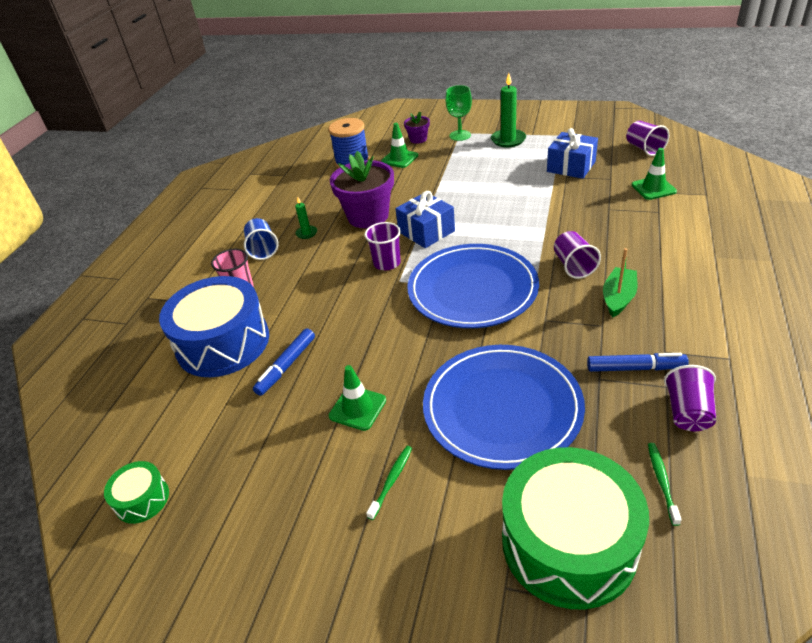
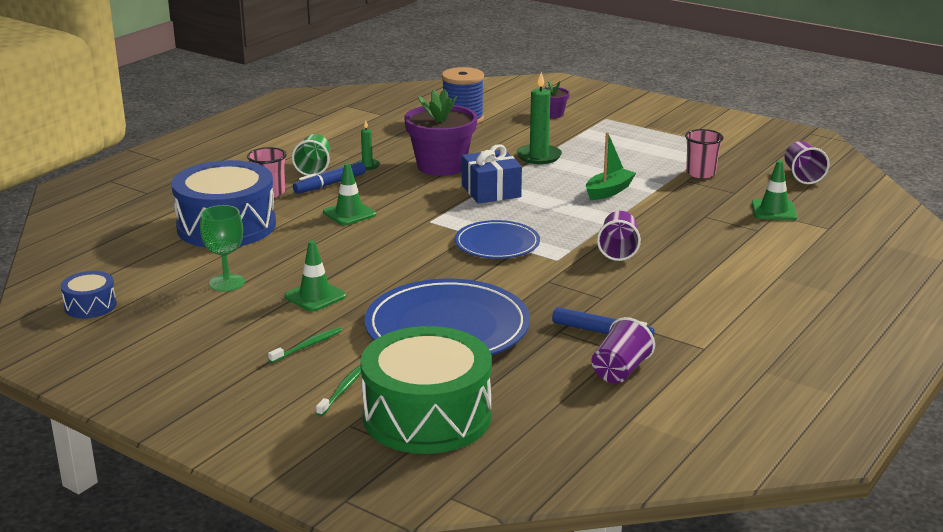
camera: 15 degrees right, 15 degrees down
(142, 499) = (90, 305): green drum -> blue drum
(262, 249) = (314, 168): blue cup -> green cup
(286, 366) = (272, 255): blue marker -> blue marker (329, 184)
(387, 263) = (429, 206): purple cup -> none
(399, 158) = (517, 126): green traffic cone -> green traffic cone (349, 213)
(460, 135) = (603, 121): green goblet -> green goblet (227, 283)
(472, 289) = (497, 244): blue plate -> blue plate, size x0.59
(508, 140) = (653, 136): green candle -> green candle (539, 156)
(571, 166) = (700, 173): blue gift -> pink cup
(618, 298) = (639, 283): green boat -> green boat (608, 191)
(662, 482) = (547, 404): green toothbrush -> green toothbrush (342, 391)

